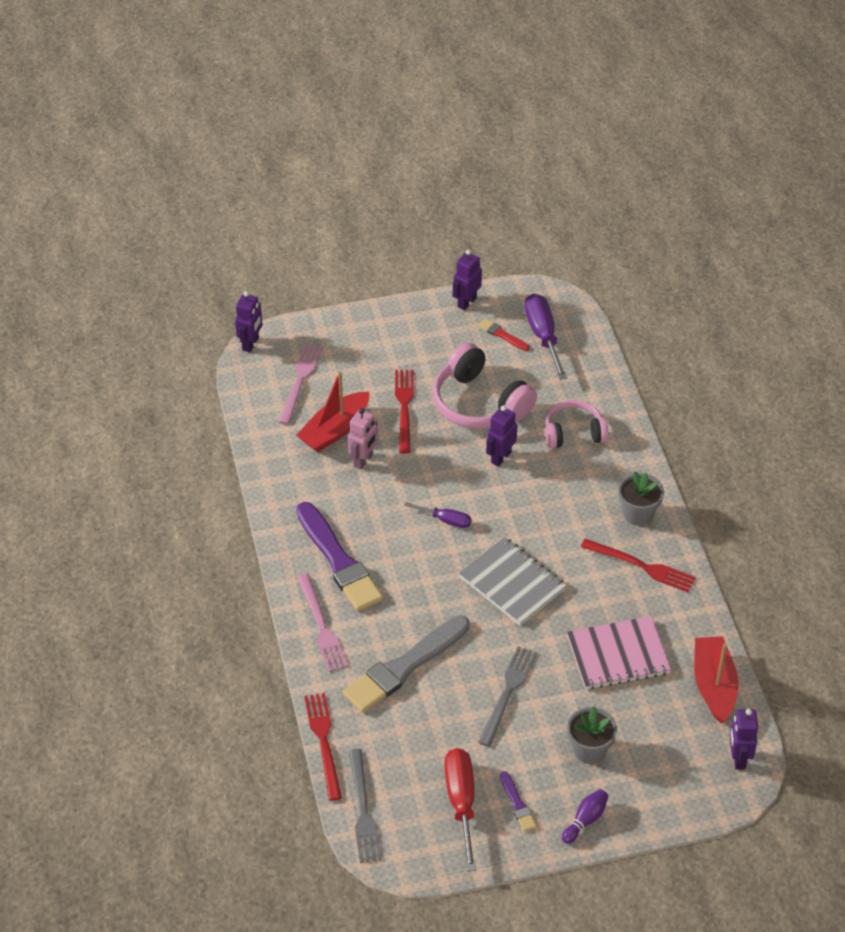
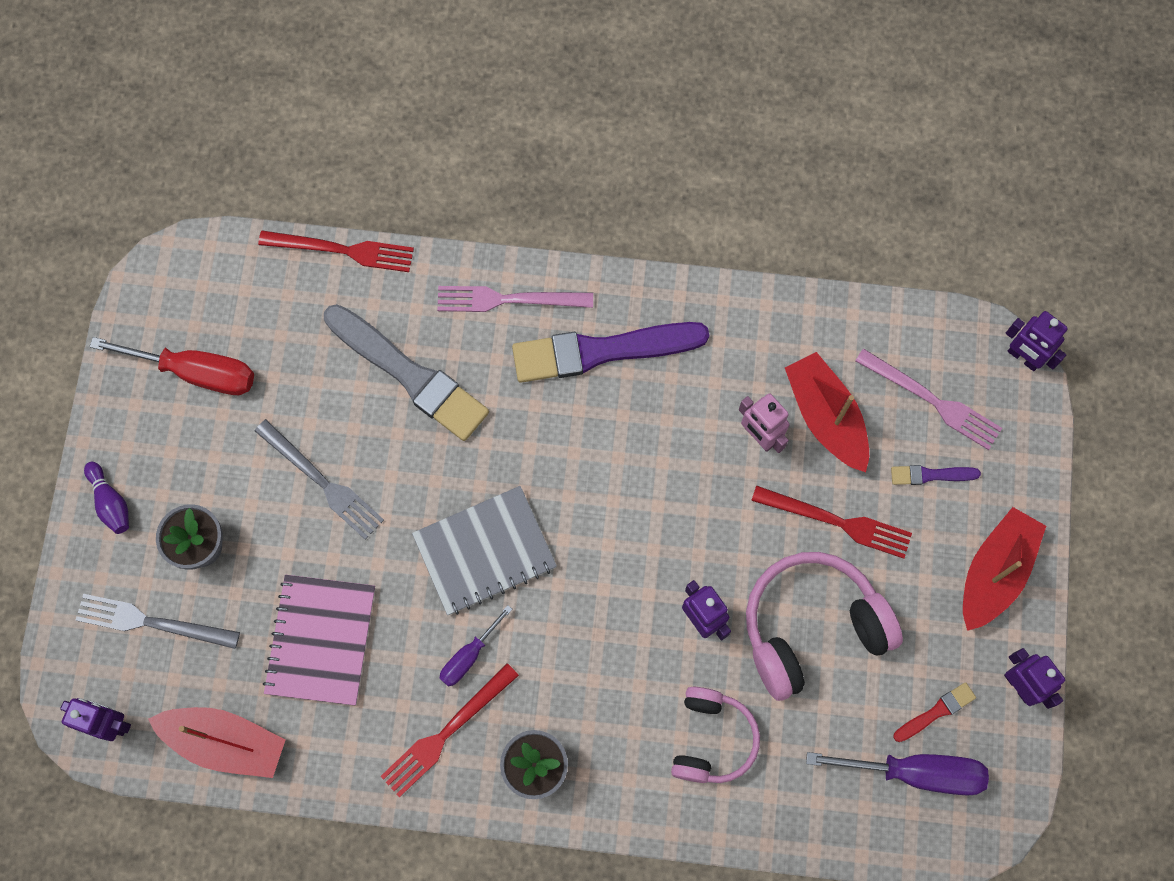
camera: 110 degrees right, 25 degrees up
(363, 810) = (234, 263): grey fork -> grey fork (152, 622)
(402, 327) = (994, 572): none -> red boat
(404, 667) = (409, 374): grey brush -> grey brush turned 150 degrees clockwise
(445, 520) = (619, 505): purple screwdriver -> purple screwdriver (469, 655)
(517, 804) = (166, 434): purple brush -> purple brush (931, 475)

